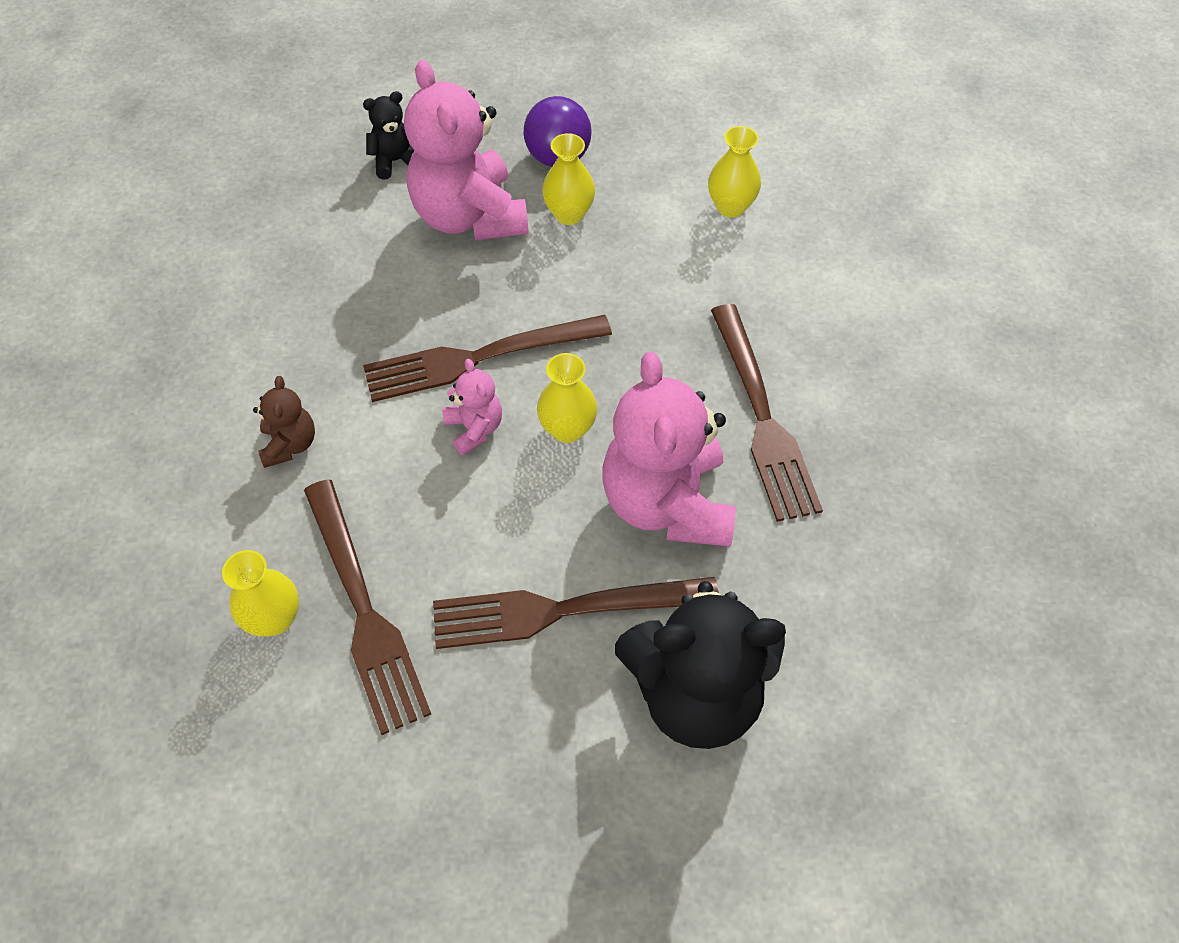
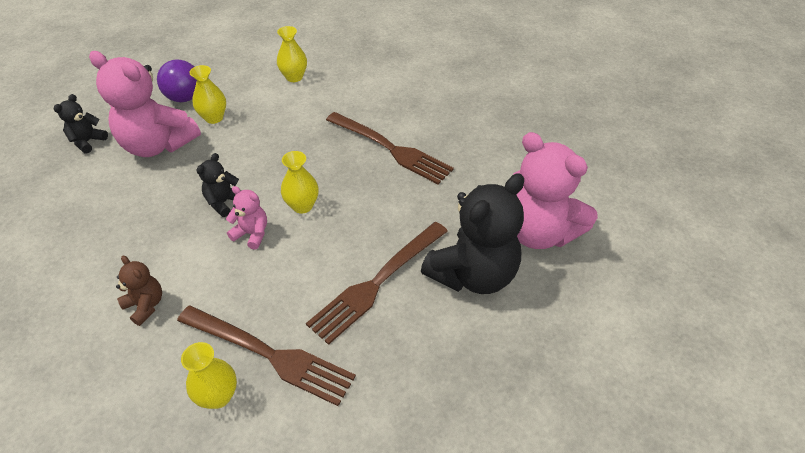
camera: 40 degrees left, 10 degrees down
(479, 358) = (224, 202): brown fork -> black teddy bear
(667, 503) = (382, 207): pink teddy bear -> pink teddy bear (538, 232)

